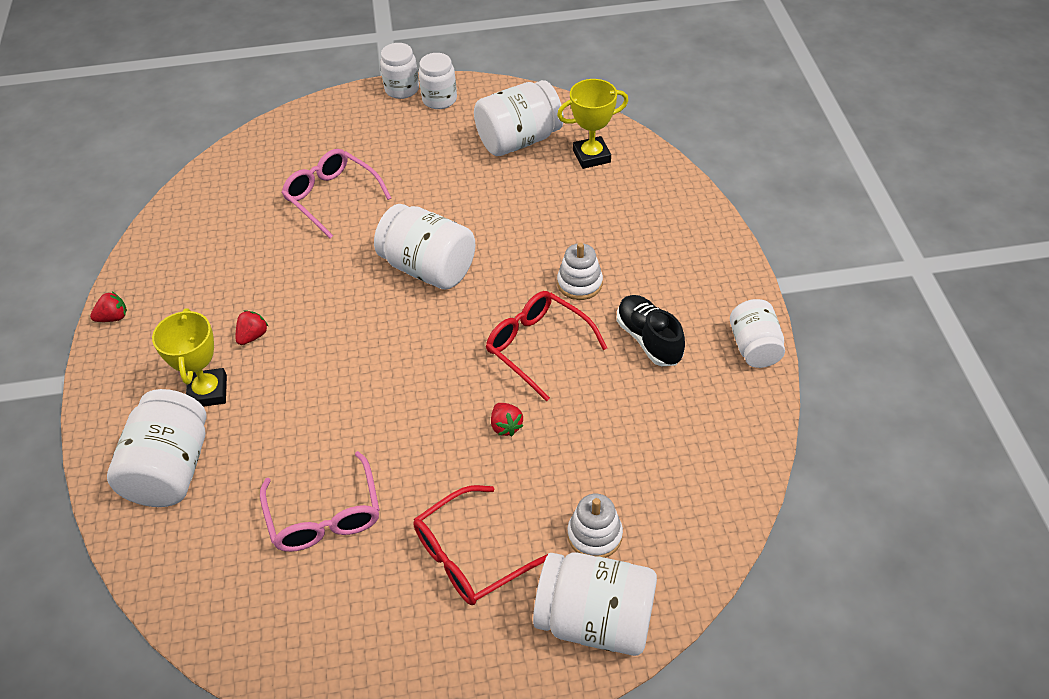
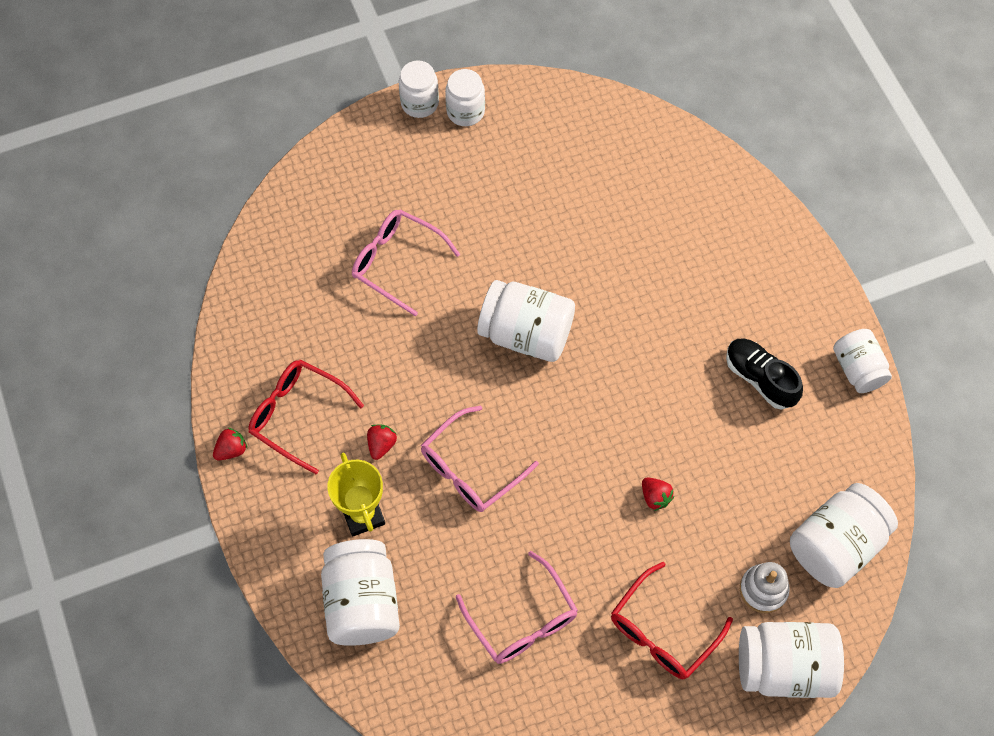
camera: 15 degrees left, 15 degrees up
(329, 370) = (470, 469): none -> pink glasses
(519, 140) = (567, 155): white jar -> white jar (835, 545)
(537, 347) = (659, 406): red glasses -> red glasses (297, 415)
(579, 283) = (678, 326): white stacking toy -> none
(591, 156) = (648, 164): yellow trophy -> none

